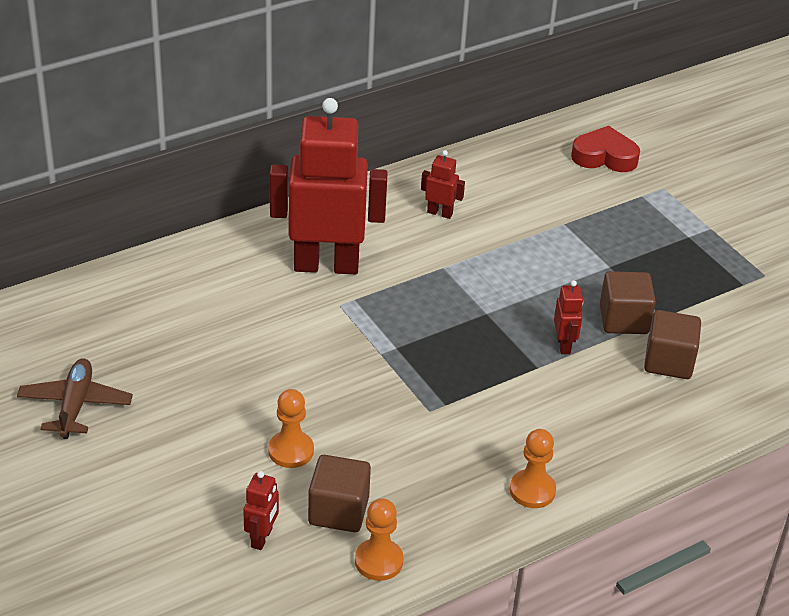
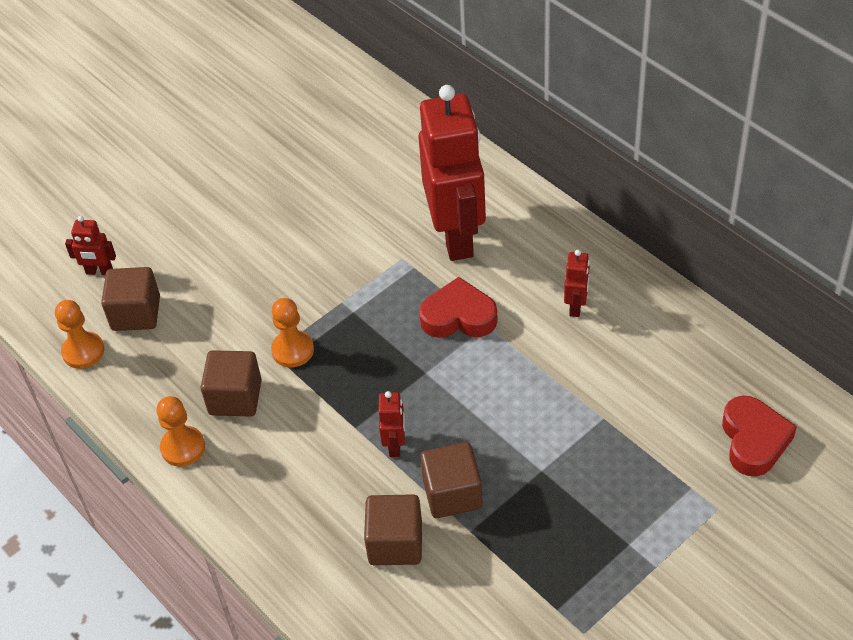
camera: 85 degrees right, 10 degrees up
(75, 405) = (226, 125): brown plane -> none
(291, 451) = (200, 267): orange pawn -> orange pawn (293, 350)
(427, 282) = (458, 316): none -> red heart
(479, 444) = (235, 397): none -> brown cube
(564, 345) = (395, 445): red robot -> red robot turned 75 degrees counterclockwise

